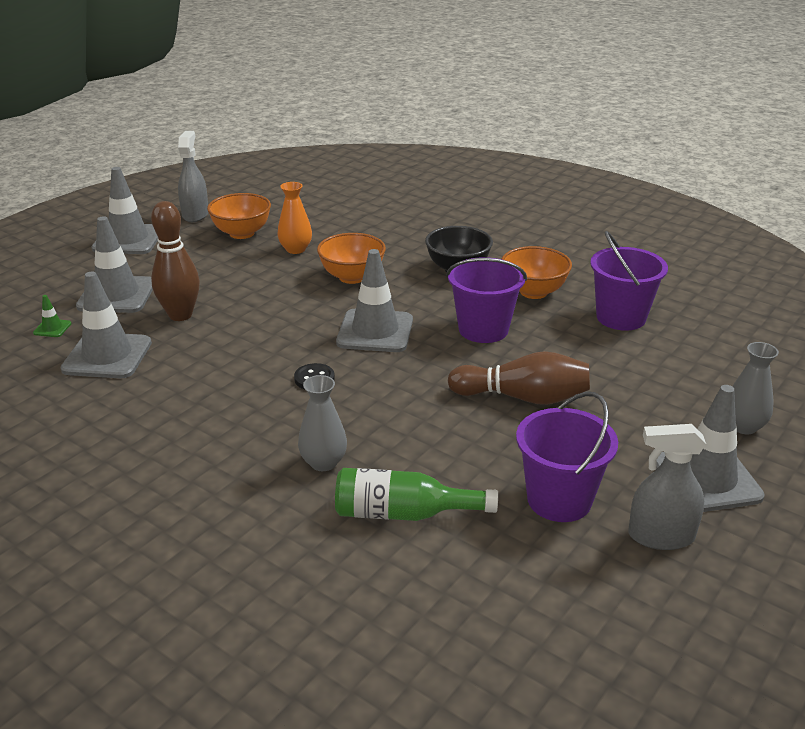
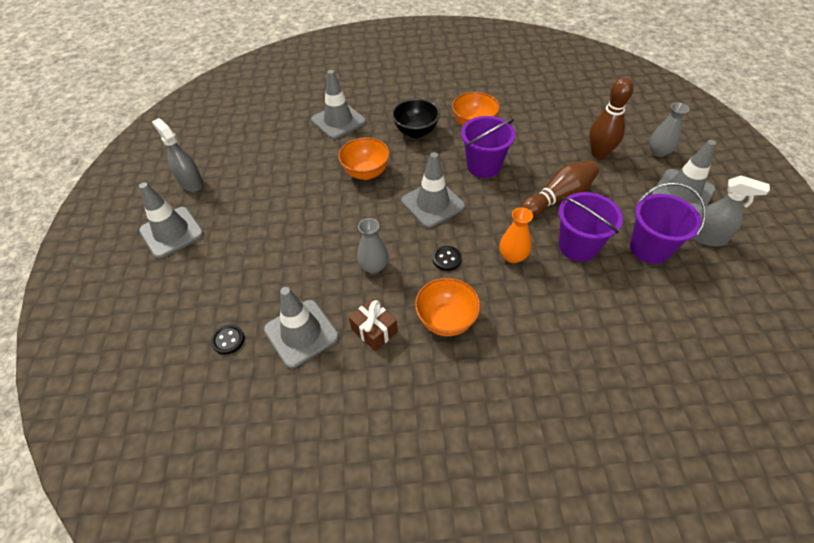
camera: 40 degrees left, 20 degrees up
(52, 328) = (228, 340): green traffic cone -> black button
(117, 295) = (234, 282): grey traffic cone -> grey traffic cone (338, 121)
(163, 389) = (374, 330): none -> brown gift
(180, 315) = (302, 269): brown bowling pin -> brown bowling pin (599, 153)
(242, 233) = (248, 179): orange bowl -> orange bowl (446, 320)
(295, 249) = (302, 172): orange vase -> orange vase (512, 256)
(323, 462) = (528, 310): grey vase -> grey vase (373, 266)
(403, 513) = (603, 310): green bottle -> none
(621, 317) = (533, 117): purple bucket -> purple bucket (578, 246)
(661, 536) = (707, 237): grey spray bottle -> grey spray bottle turned 120 degrees counterclockwise

